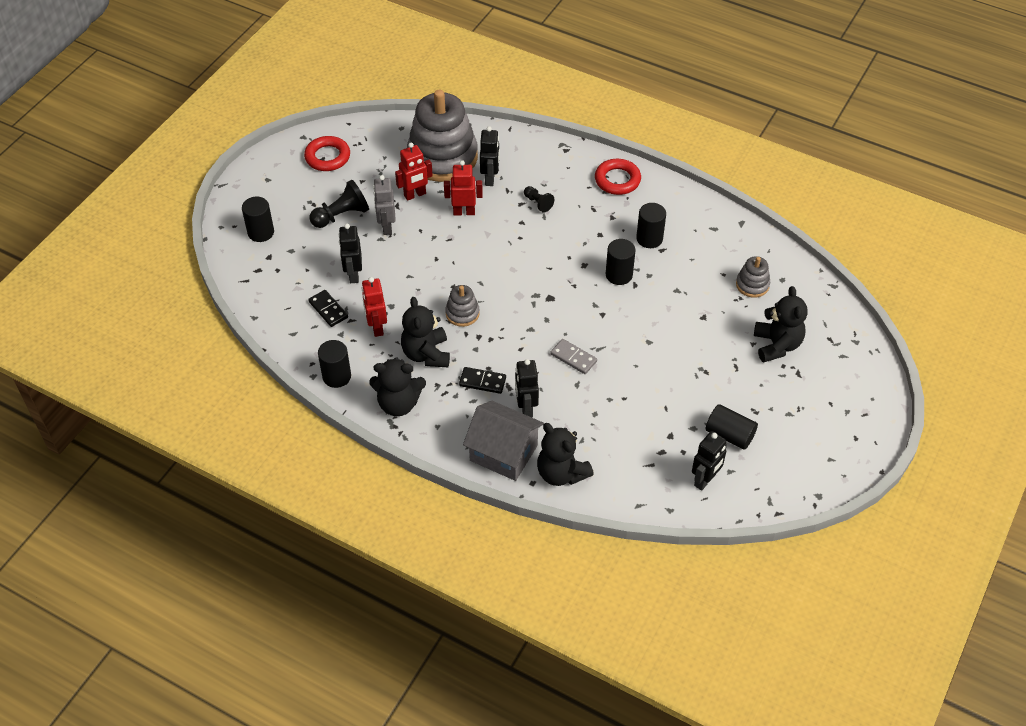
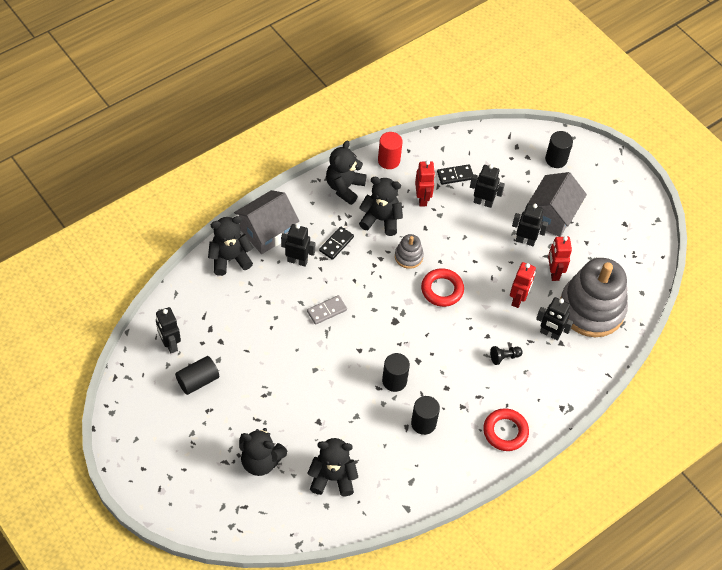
camera: 110 degrees right, 5 degrees up
(327, 157) = (625, 228): red ring -> red ring (442, 290)
(336, 376) = (389, 160): black cylinder -> red cylinder
(341, 215) = (551, 215): black pawn -> grey house
(377, 327) = (422, 199): red robot -> red robot turned 75 degrees clockwise
(386, 227) = (525, 240): grey robot -> black robot
(752, 285) = (332, 477): grey stacking toy -> black teddy bear

